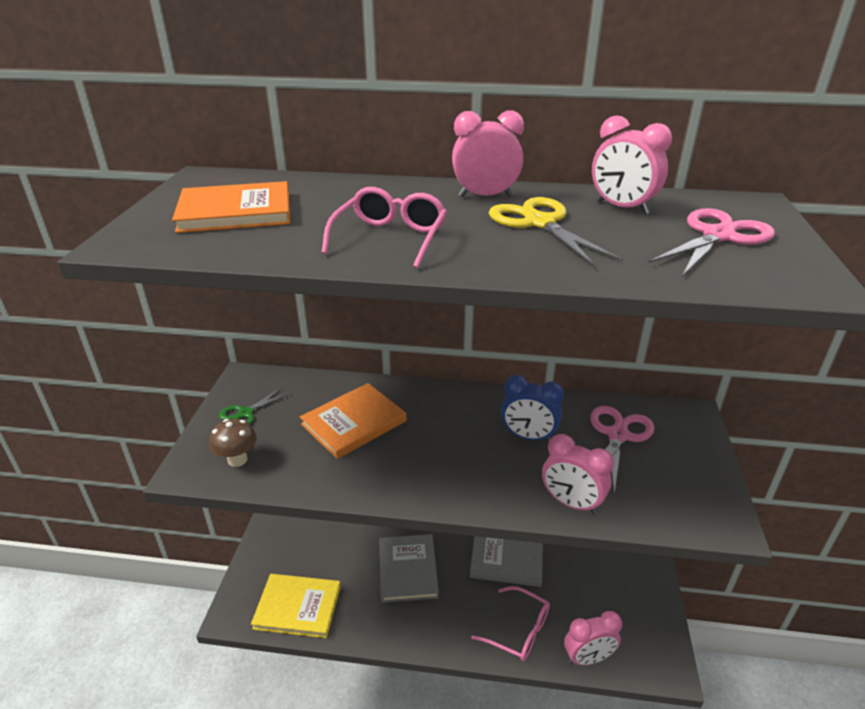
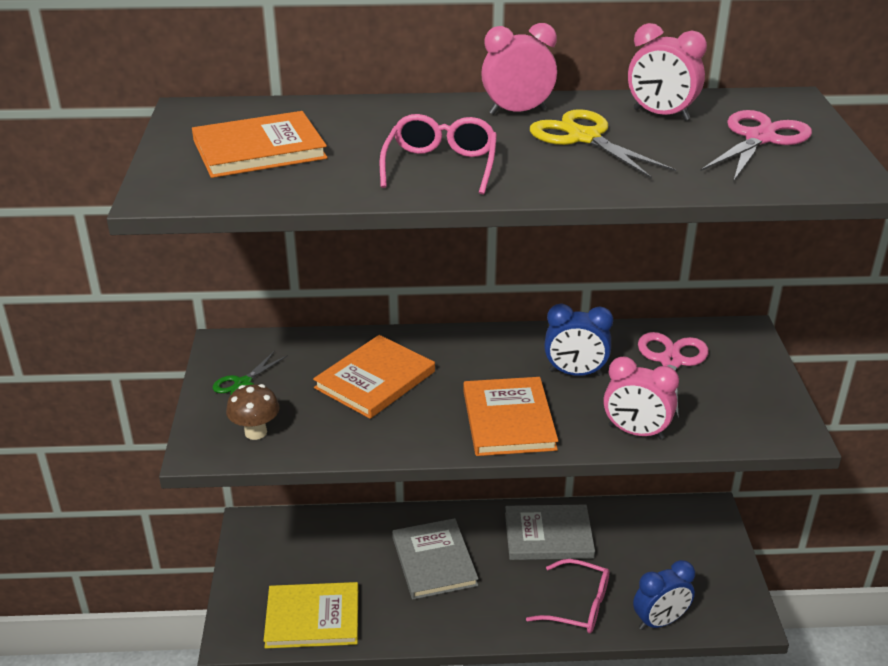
camera: 10 degrees left, 0 degrees up
(457, 475) = (509, 420): none -> orange book
(588, 658) = (660, 621): pink clock -> blue clock

